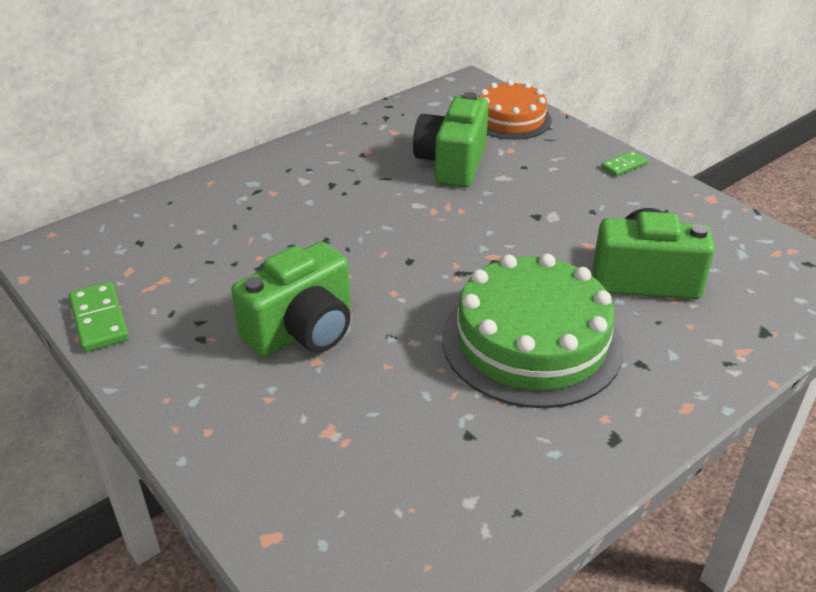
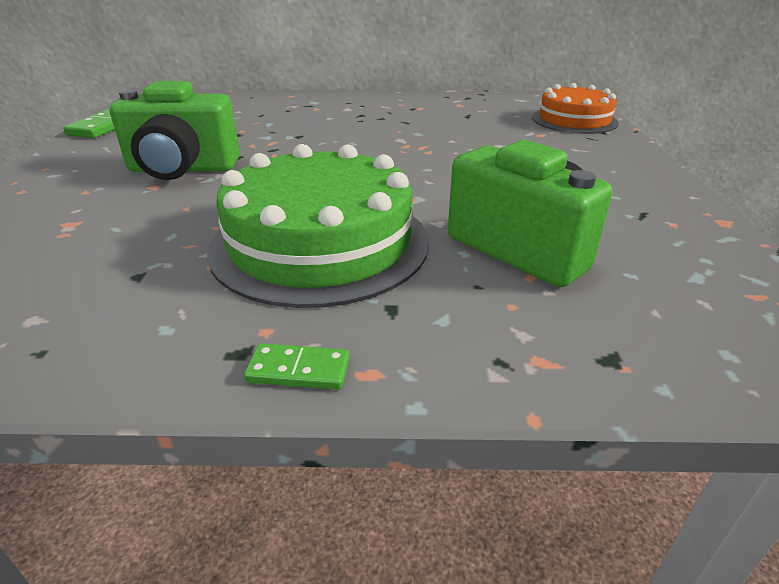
camera: 40 degrees right, 5 degrees down
(452, 163) = (473, 128): green camera -> none
(624, 166) = (645, 171): green domino -> green domino (298, 370)

